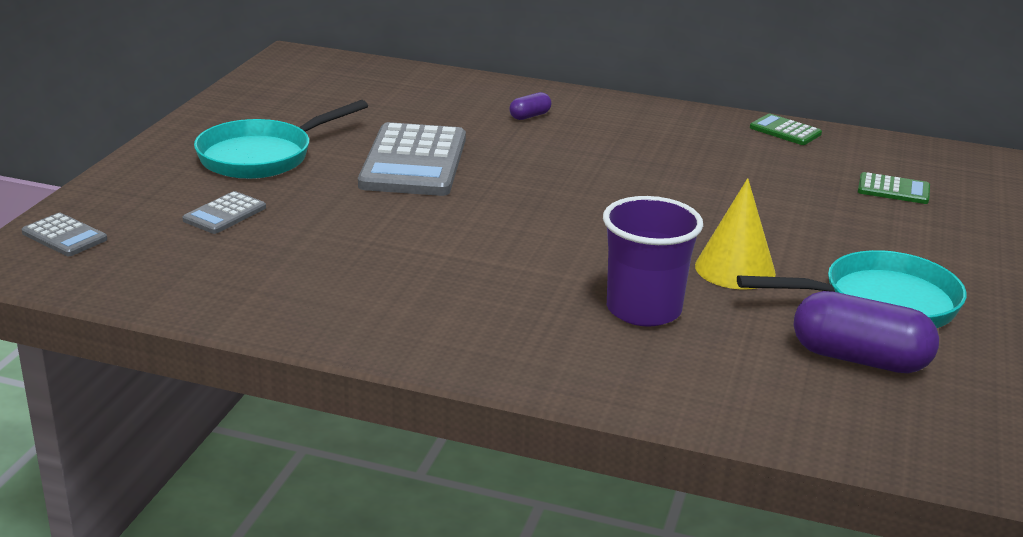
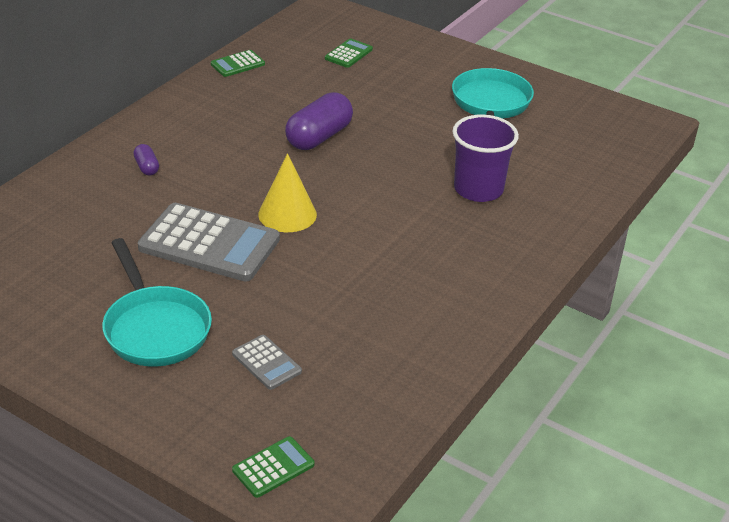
camera: 75 degrees left, 10 degrees up
(64, 236) = (273, 467): grey calculator -> green calculator
(735, 269) = (436, 142): yellow cone -> yellow cone (287, 214)
(859, 359) = (549, 131): purple capsule -> purple capsule (319, 137)

